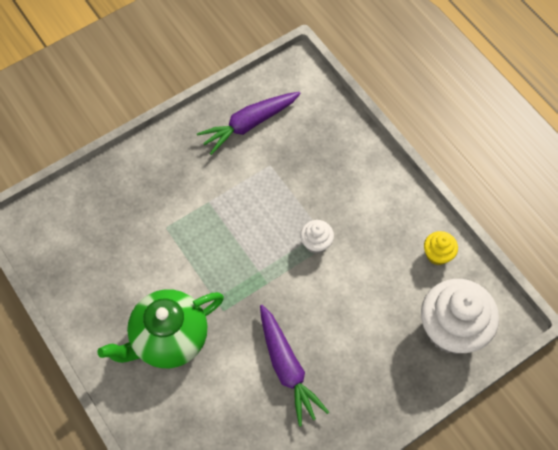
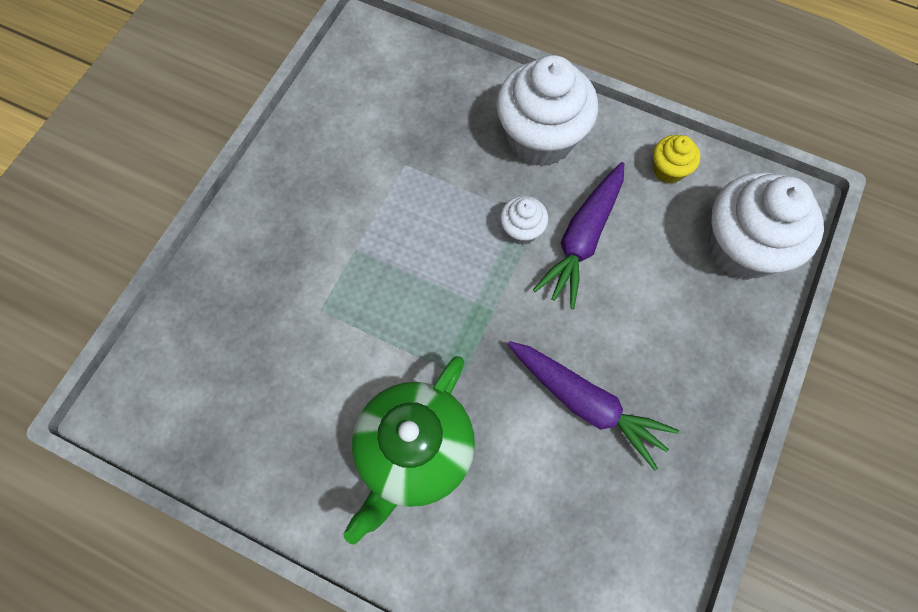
camera: 30 degrees left, 5 degrees up
(249, 124) = (348, 128): purple carrot -> purple carrot (582, 239)
(366, 191) = (540, 139): none -> white cupcake

